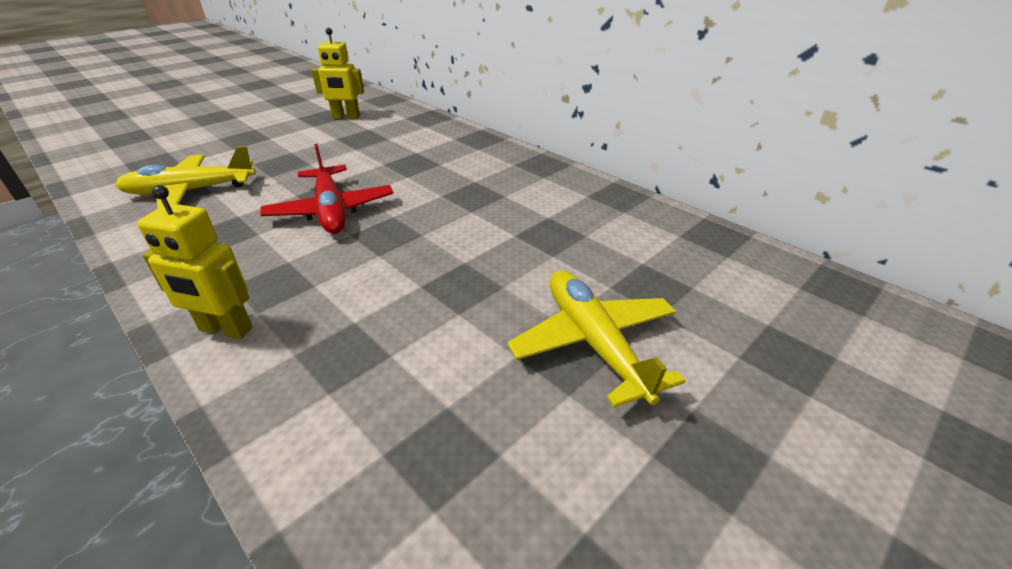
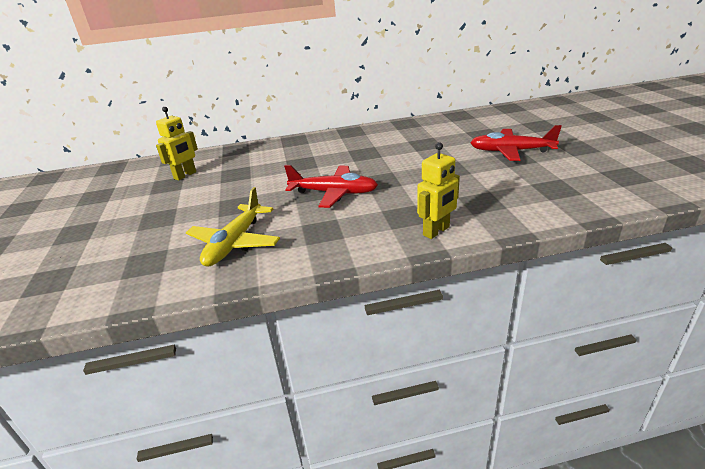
camera: 55 degrees left, 5 degrees down
(593, 342) = (511, 151): yellow plane -> red plane

